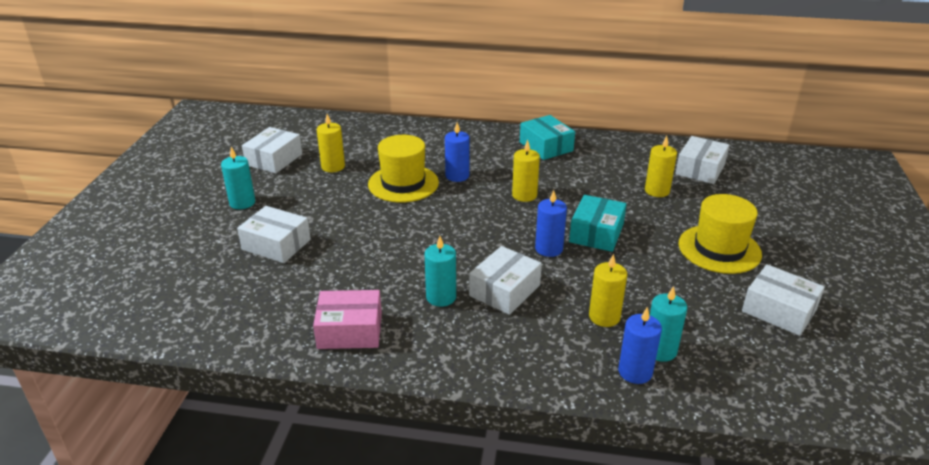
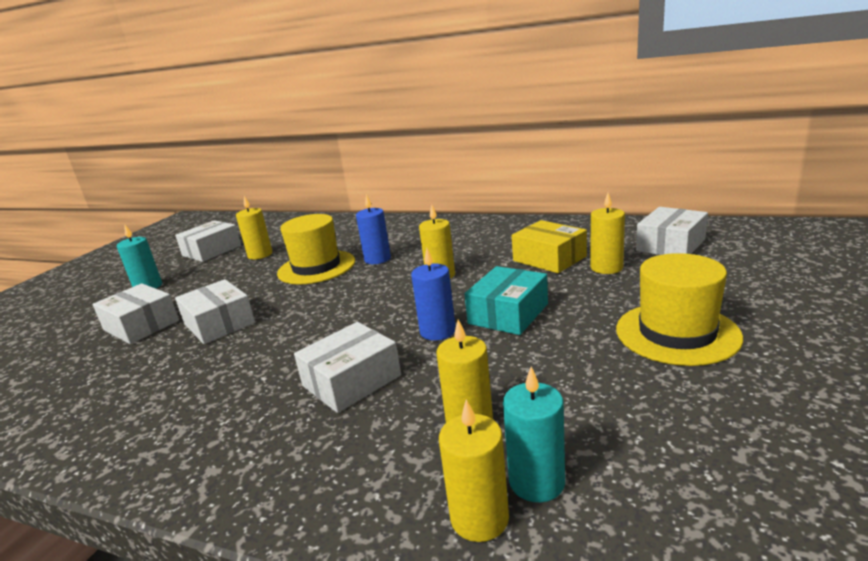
camera: 15 degrees right, 10 degrees down
(350, 330) = (128, 425): pink box -> none
(441, 297) = (267, 386): turquoise candle -> none
(546, 146) = (490, 230): turquoise box -> none
(609, 180) = (549, 258): none -> yellow box
(635, 372) = (479, 518): blue candle -> yellow candle
(779, 310) = (764, 424): white box -> white box (219, 323)

